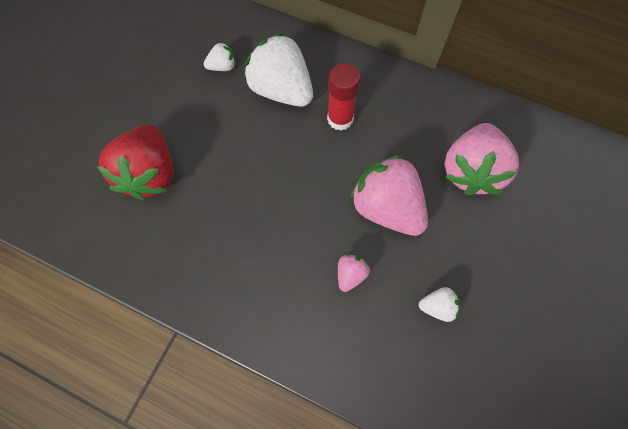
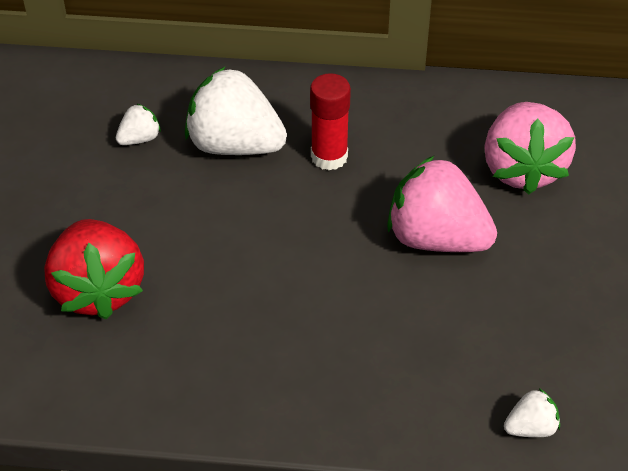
camera: 20 degrees left, 20 degrees down
(350, 274) = (425, 323): pink strawberry -> none
(437, 306) = (549, 325): white strawberry -> white strawberry (530, 427)

